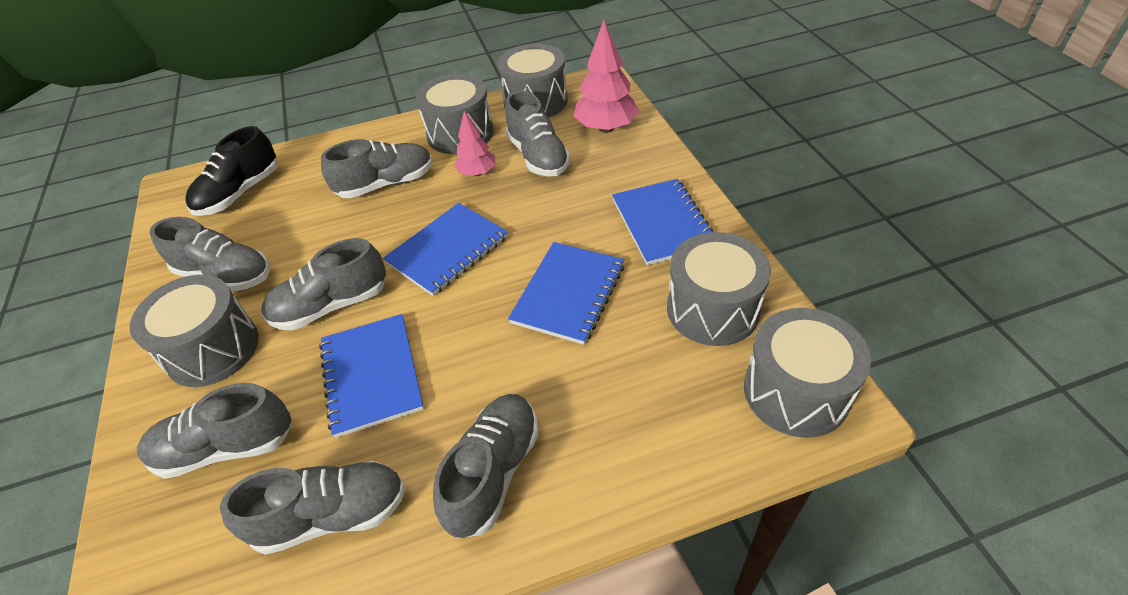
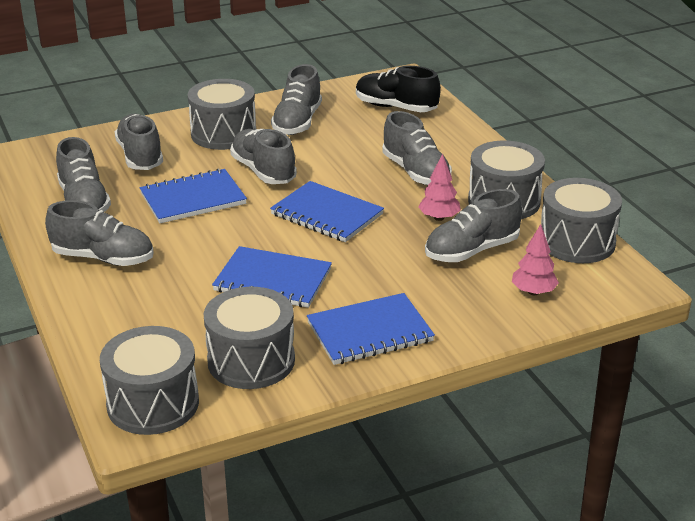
camera: 80 degrees right, 15 degrees down
(606, 128) = (533, 292): pink tree -> pink tree, size x0.61

